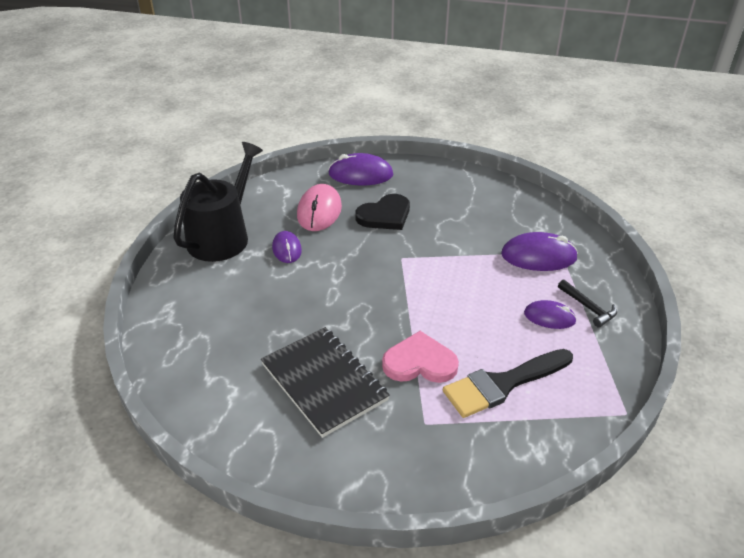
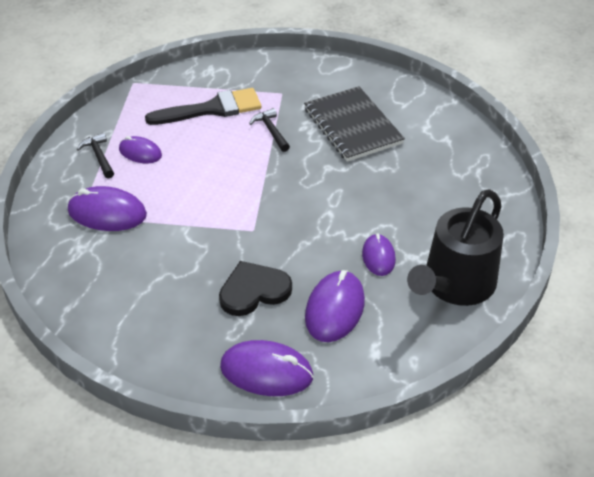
camera: 170 degrees left, 5 degrees up
(319, 211) = (335, 309): pink mouse -> purple mouse
(420, 362) = (271, 131): pink heart -> black hammer

